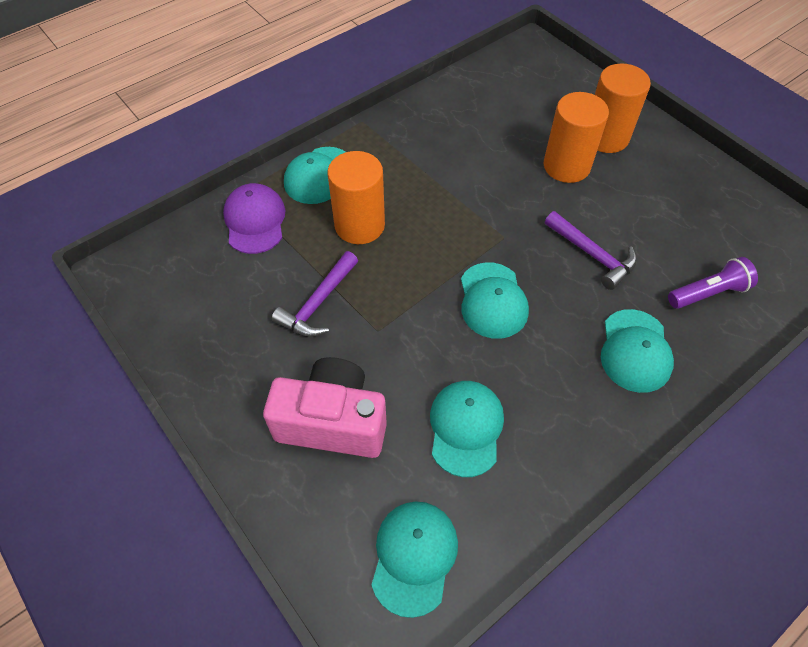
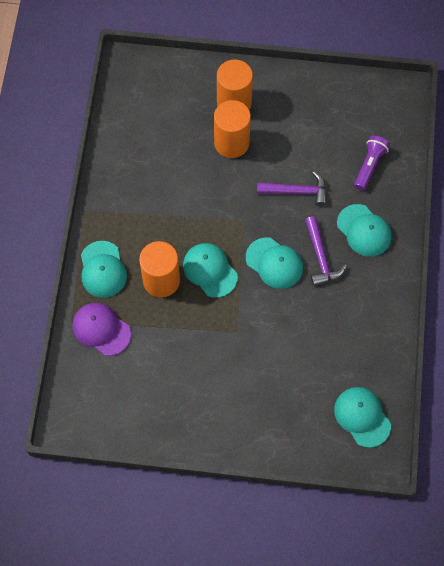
camera: 45 degrees left, 10 degrees up
(318, 303) = (191, 344): purple hammer -> purple hammer (320, 257)
(332, 422) = (266, 395): pink camera -> none
(466, 428) = (327, 341): turquoise cap -> turquoise cap (210, 270)

